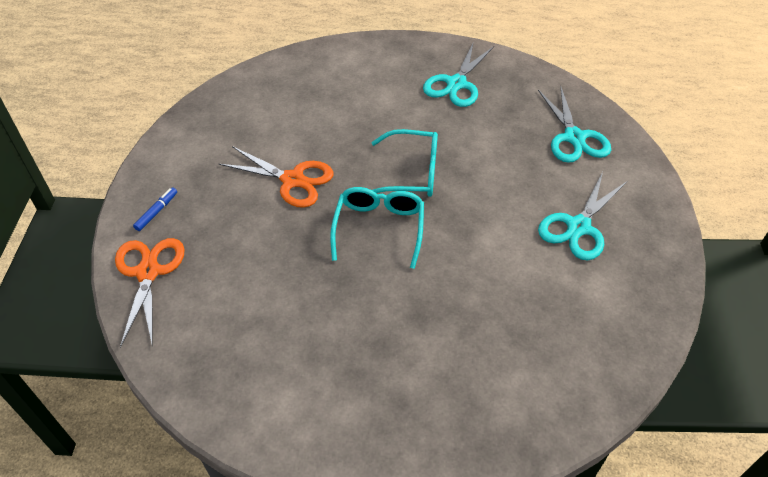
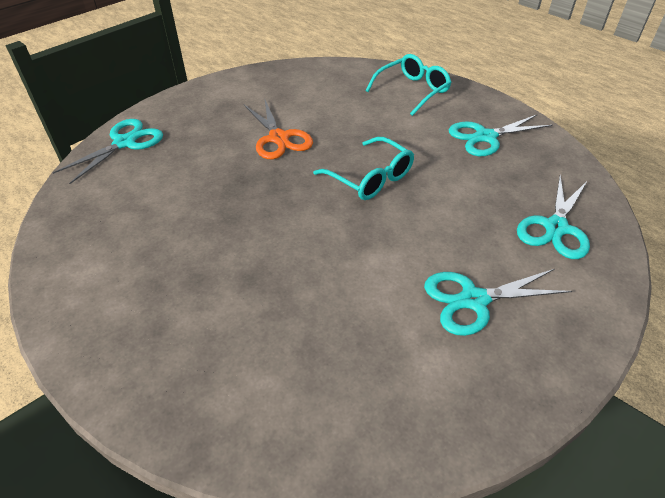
camera: 40 degrees right, 5 degrees down
(148, 272) = (125, 143): orange scissors -> turquoise scissors
(157, 212) = (174, 113): blue marker -> none
(379, 228) = (298, 200): turquoise glasses -> turquoise glasses (412, 91)

